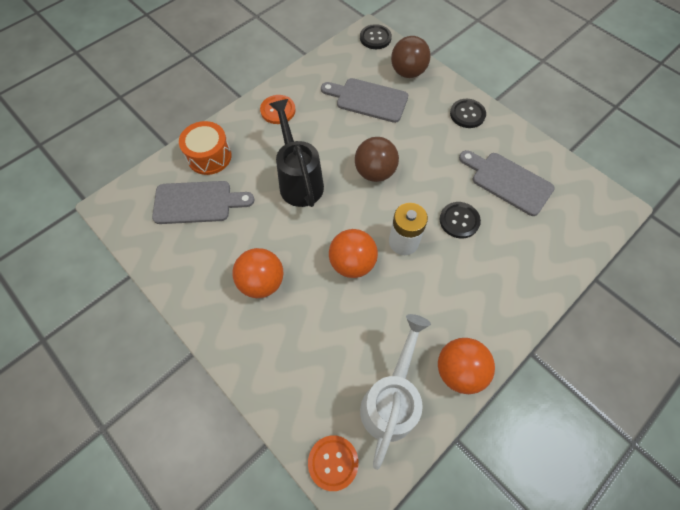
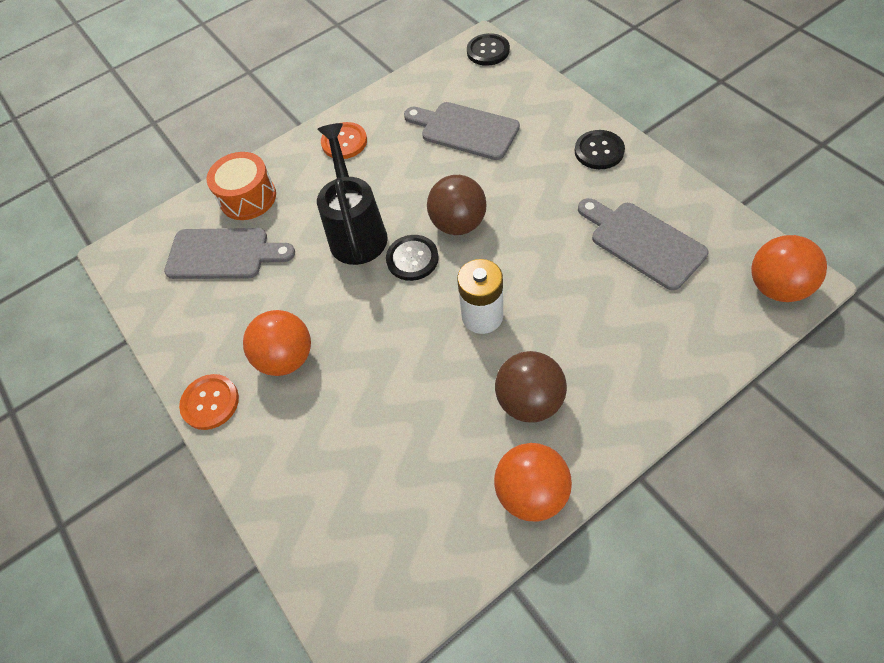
camera: 15 degrees right, 5 degrees down
(333, 462) = (339, 598): orange button -> orange button (210, 402)
(352, 263) = (408, 340): orange ball -> orange ball (776, 287)
(391, 400) = (430, 523): white watering can -> none
(408, 72) = (525, 95): brown ball -> brown ball (529, 401)
(459, 221) = (564, 292): black button -> black button (412, 259)

